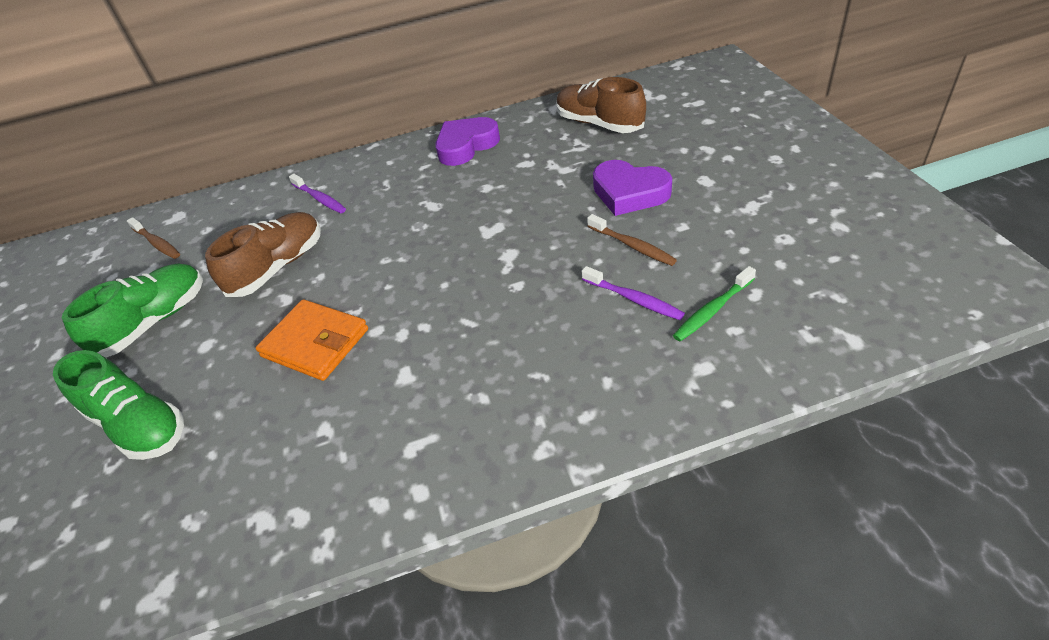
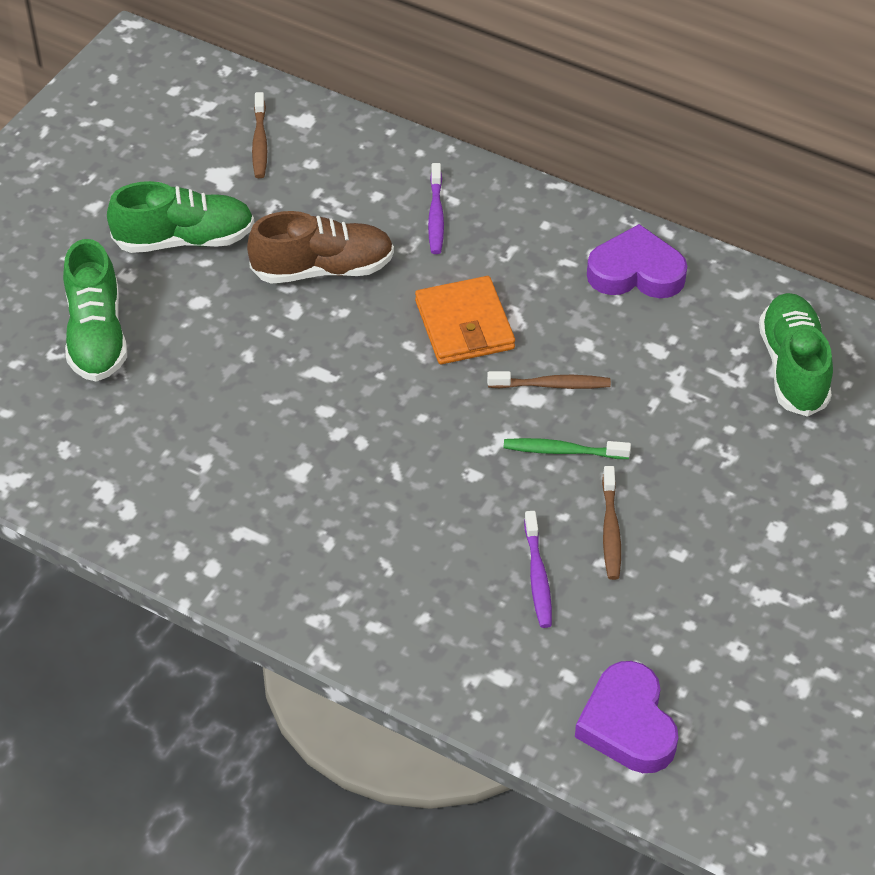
camera: 40 degrees right, 5 degrees up
(315, 343) = (272, 378): orange wallet -> orange wallet (464, 325)
(496, 214) = (552, 385): none -> brown toothbrush
(599, 124) = (793, 367): brown shoe -> green shoe
(629, 193) = (691, 476): purple heart -> purple heart (628, 724)
(712, 310) = (578, 645): green toothbrush -> green toothbrush (563, 451)

